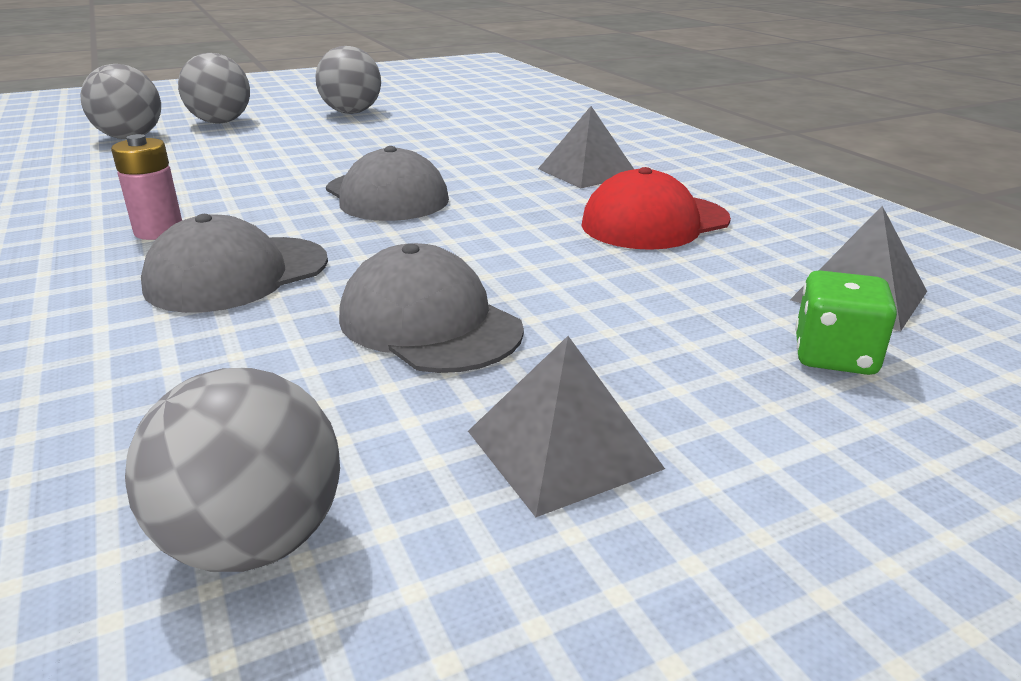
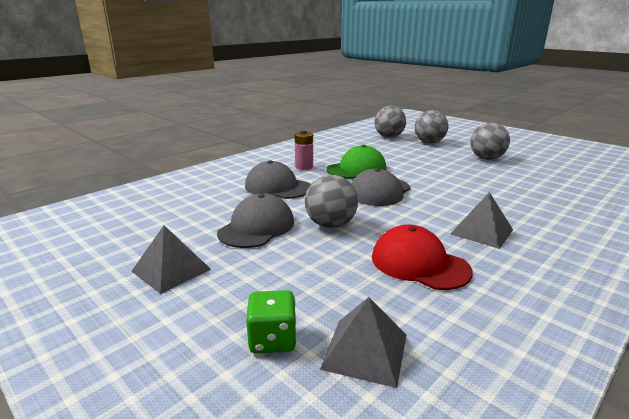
camera: 70 degrees right, 5 degrees down
(254, 191) = (356, 169): none -> green cap
(254, 541) = (122, 231): grey ball -> grey ball (330, 225)

